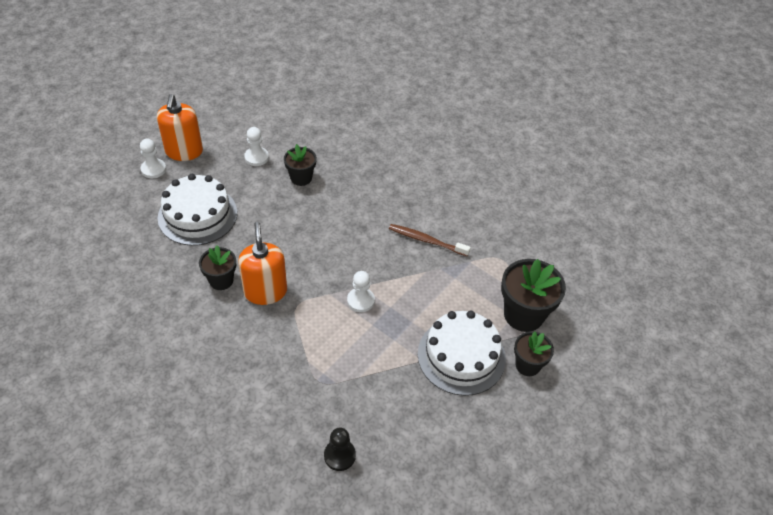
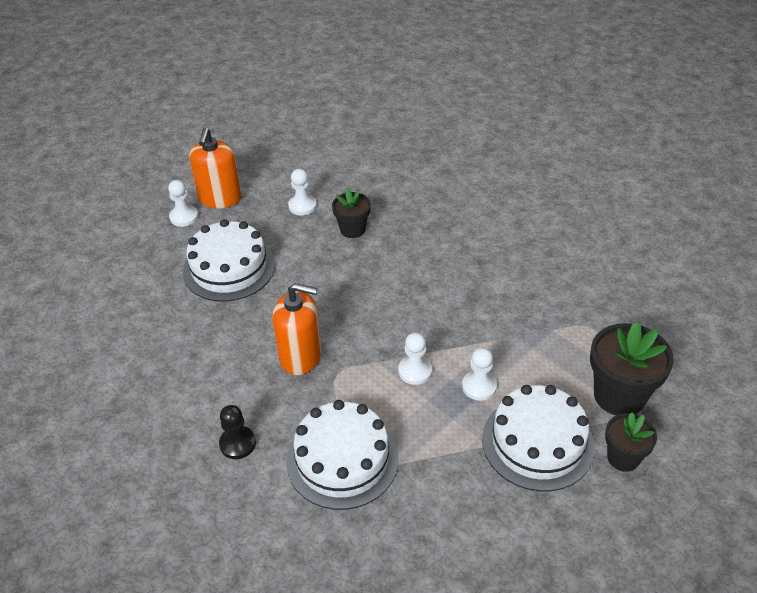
camera: 10 degrees right, 5 degrees down
(221, 280) = (249, 342): black flower pot -> none
(265, 291) = (301, 356): orange soap dispenser -> orange soap dispenser turned 105 degrees clockwise
(306, 377) = (342, 459): none -> white cake
(339, 455) = (377, 557): black pawn -> black pawn (237, 443)
(413, 311) = (479, 386): none -> white pawn
(427, 240) = (500, 304): brown toothbrush -> none

